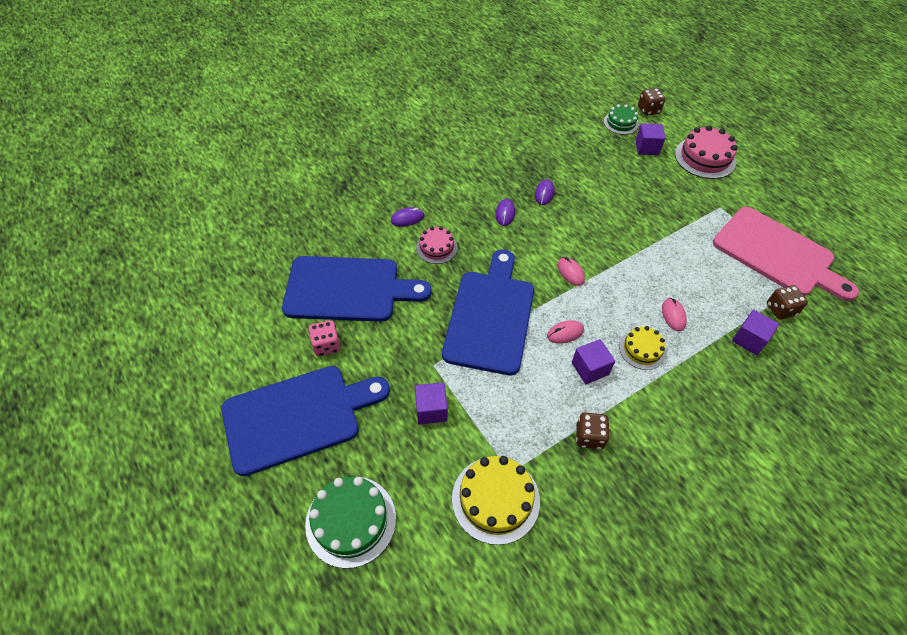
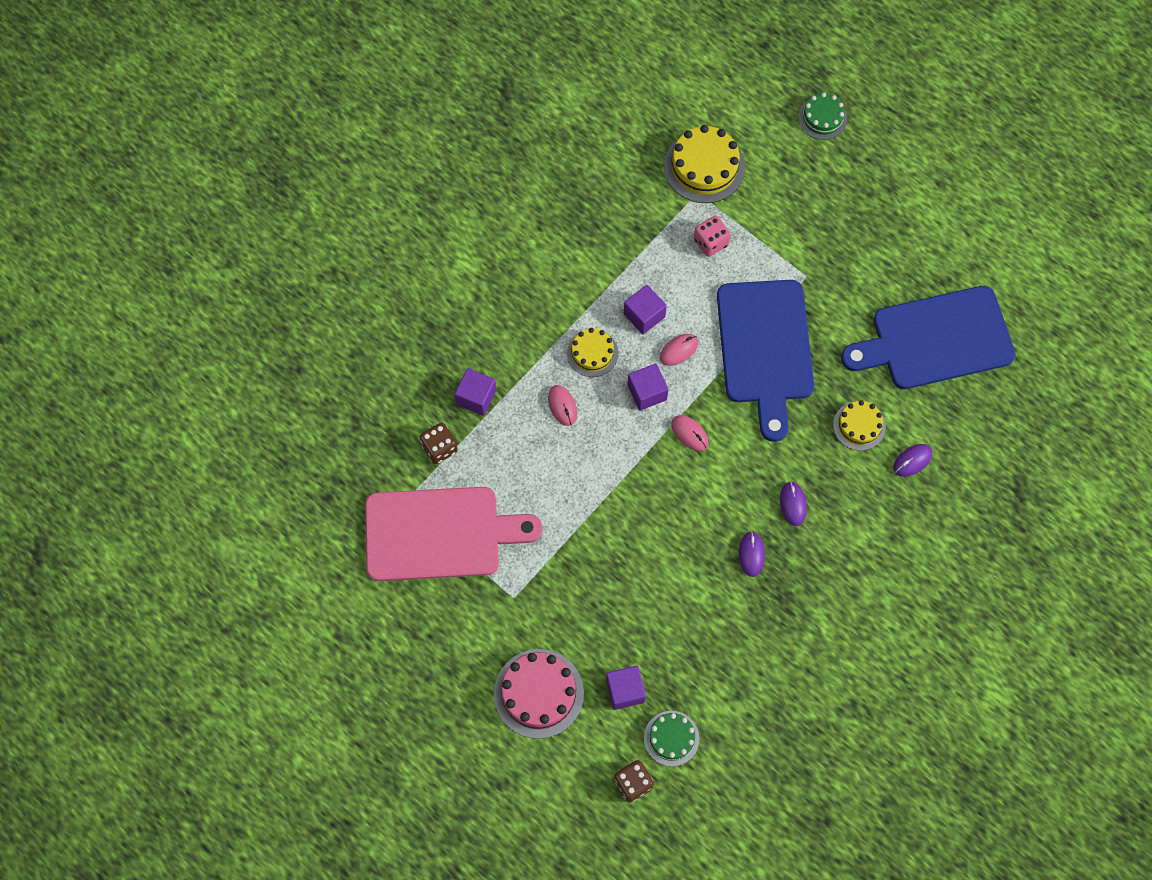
camera: 165 degrees right, 15 degrees up
(298, 417) = (914, 189): blue cutting board -> none
(326, 345) = (925, 267): pink dice -> pink dice (710, 242)
(351, 520) = (822, 118): green cake -> green cake, size x0.61
(431, 410) = (790, 229): purple cube -> purple cube (647, 392)
(436, 247) = (859, 425): pink cake -> yellow cake
(589, 437) = (631, 244): brown dice -> none
(777, 254) = (440, 533): pink cutting board -> pink cutting board turned 150 degrees clockwise

